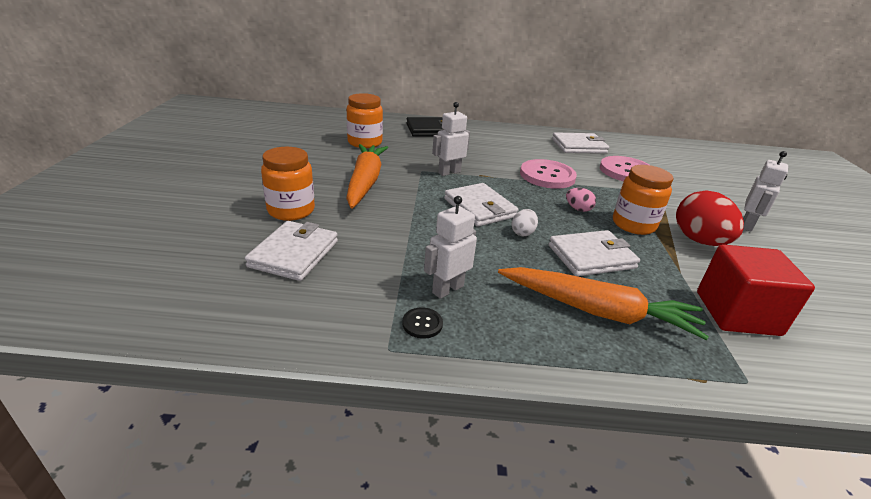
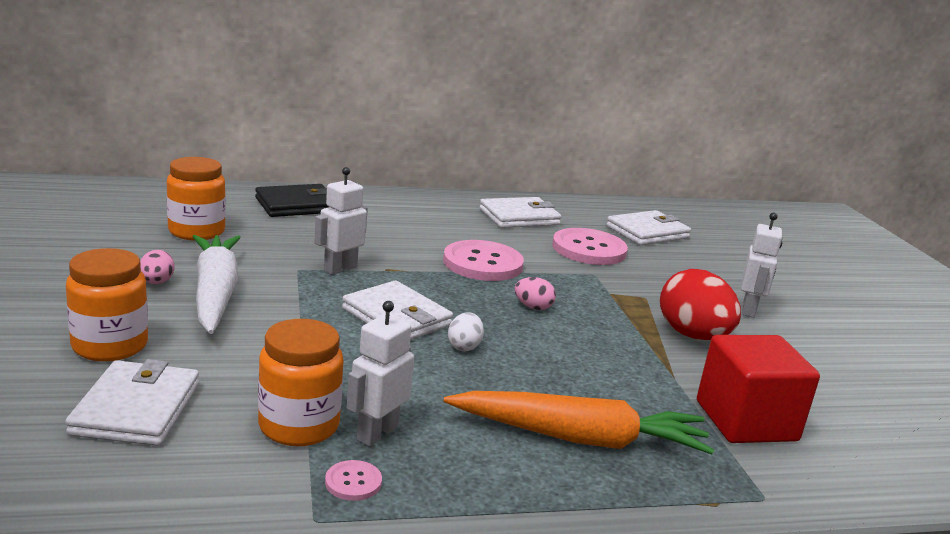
camera: 15 degrees left, 10 degrees down
(331, 172) = (156, 282): none -> pink egg
(365, 182) = (215, 293): orange carrot -> white carrot
(422, 324) = (353, 482): black button -> pink button
(591, 257) = (560, 370): white wallet -> white wallet (647, 232)
(633, 224) = (608, 322): orange jar -> orange jar (299, 426)

